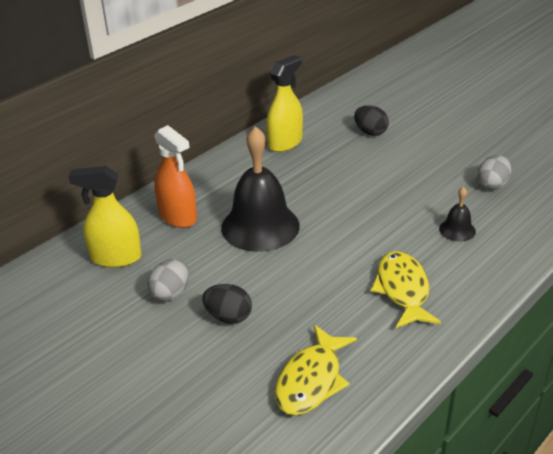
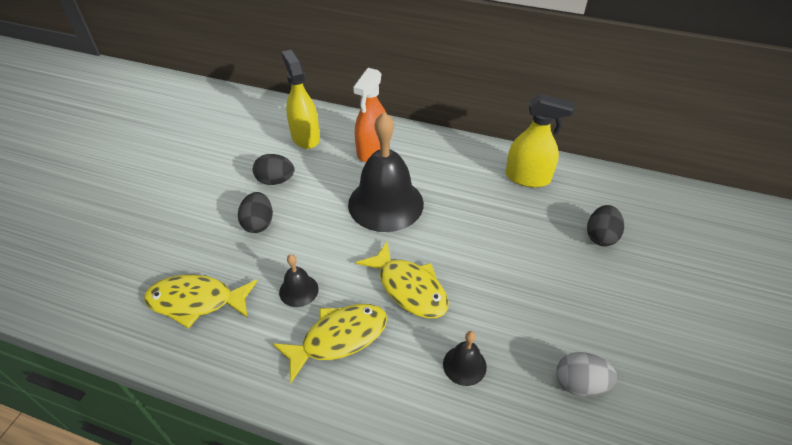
camera: 65 degrees right, 10 degrees up
(170, 293) = (275, 181): grey egg -> black egg
(336, 304) = (298, 290): none -> black bell
(369, 238) = (409, 288): none -> yellow fish

